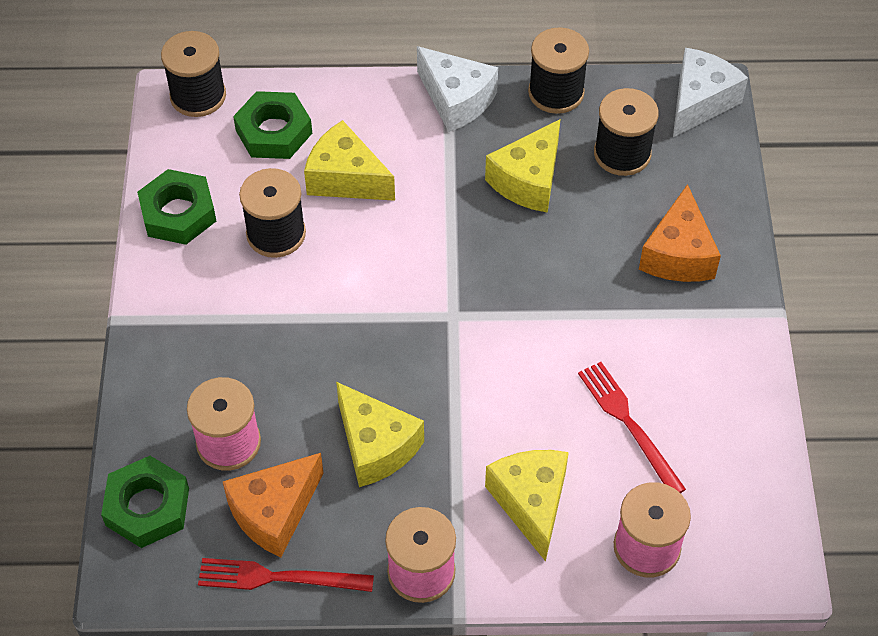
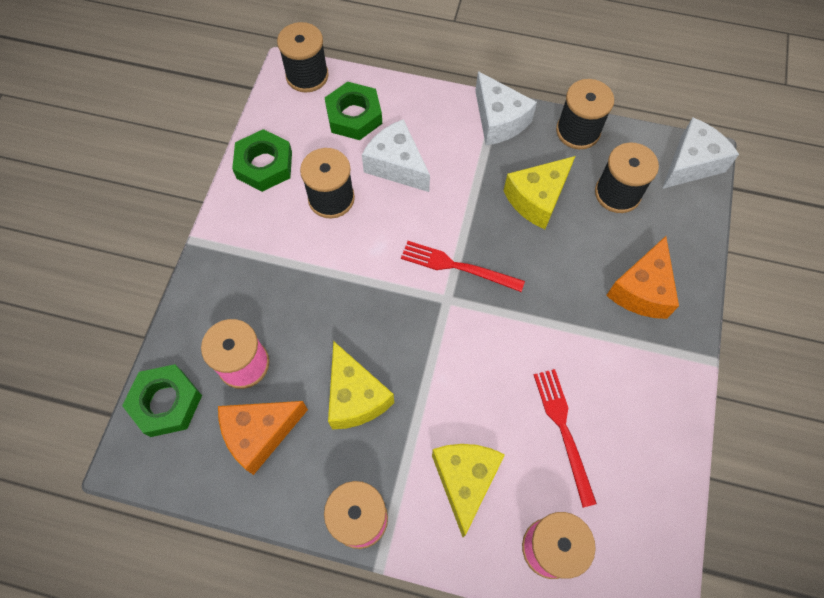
camera: 15 degrees right, 10 degrees up
(278, 577) = (246, 492): red fork -> red fork (457, 266)
(345, 178) = (397, 165): yellow cheese -> white cheese

